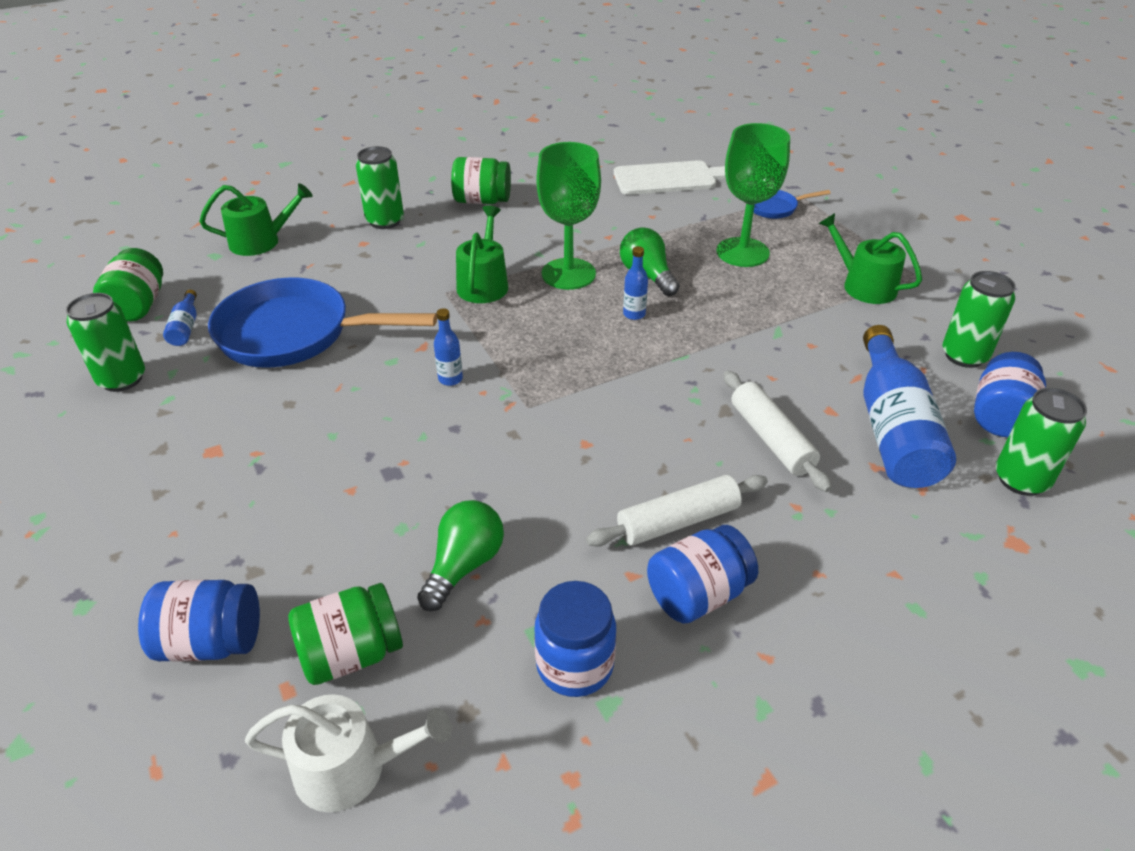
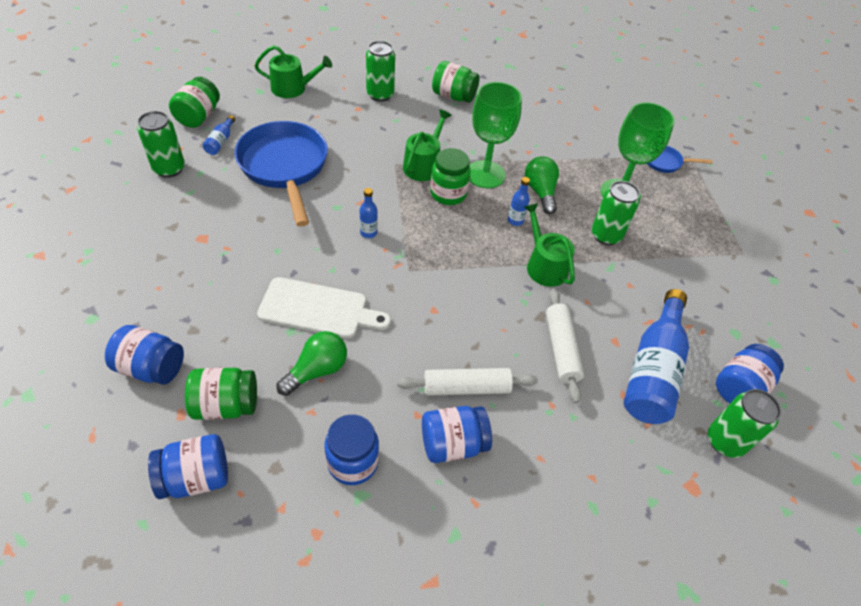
camera: 15 degrees right, 10 degrees up
(294, 334) = (284, 167): blue pan -> blue pan turned 45 degrees clockwise
(352, 768) = (196, 477): white watering can -> blue jar
(533, 307) = (448, 194): none -> green jar
(670, 178) = (598, 114): white cutting board -> white cutting board (318, 309)
(863, 285) = (696, 248): green watering can -> green watering can (544, 265)
(964, 356) = (740, 330): green can -> green can (606, 235)

